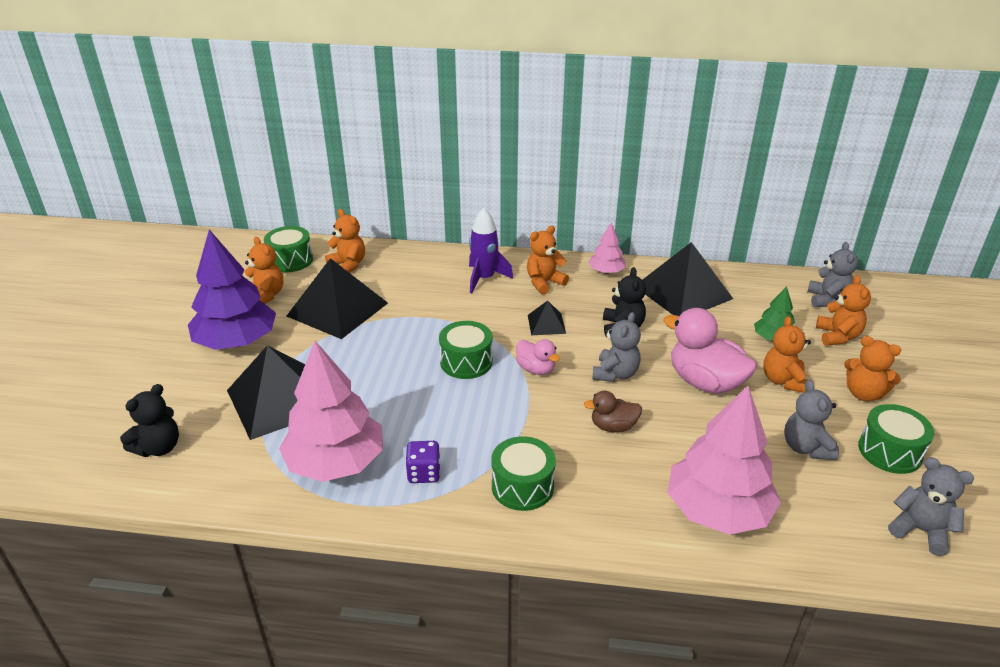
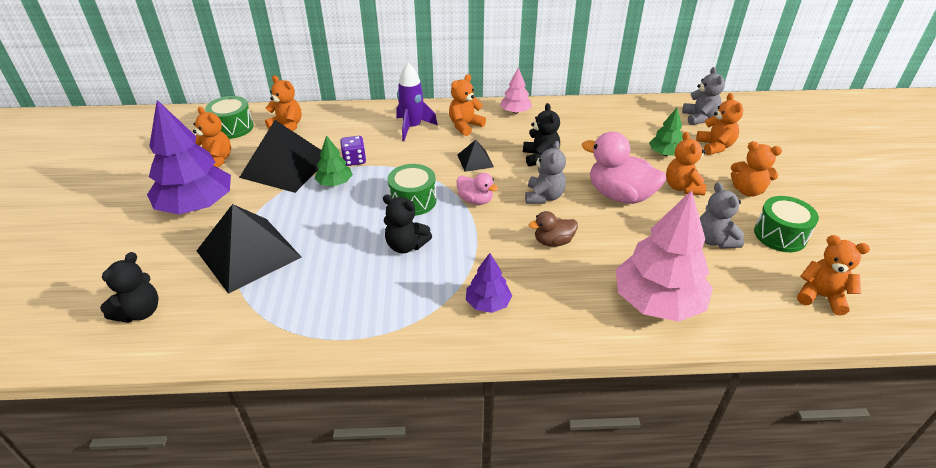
camera: 10 degrees left, 5 degrees up
(336, 462) = (314, 304): pink tree -> none
(385, 333) = (335, 183): none -> green tree
(424, 473) = (397, 303): purple dice -> purple dice (354, 160)
(447, 411) = (406, 245): none -> black teddy bear
(522, 486) = (488, 303): green drum -> purple tree
(683, 292) = (583, 123): black pyramid -> none
(920, 530) = (820, 296): grey teddy bear -> orange teddy bear

